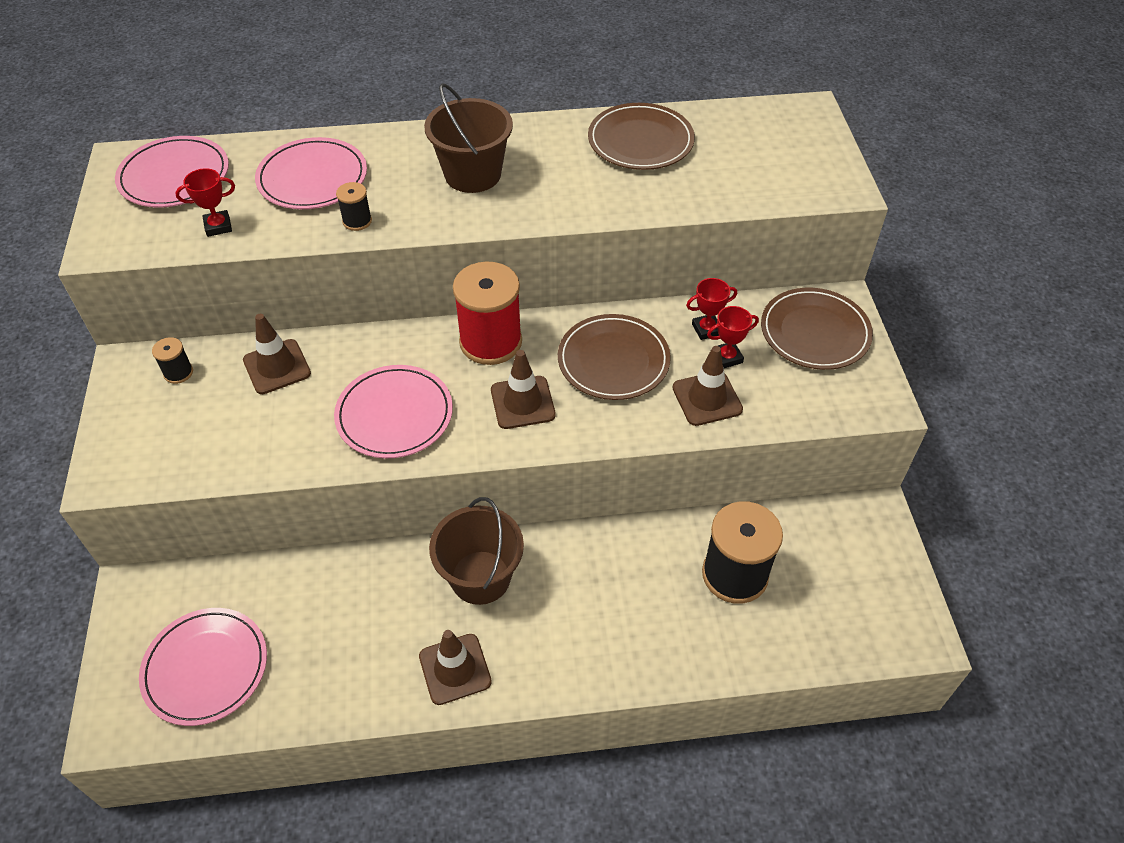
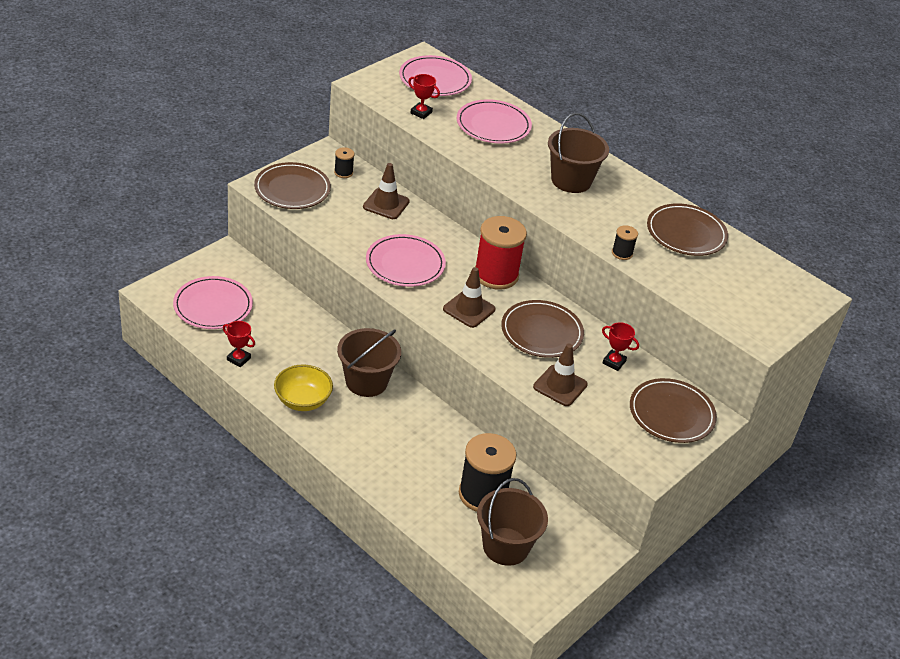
camera: 45 degrees right, 10 degrees down
(150, 445) = (292, 189): none -> brown plate
(357, 221) = (483, 157): black spool -> black spool (622, 253)
(455, 669) = (302, 400): brown traffic cone -> yellow bowl
(727, 357) = (602, 381): red trophy -> red trophy (238, 359)
(823, 604) = (506, 546): none -> brown bucket

